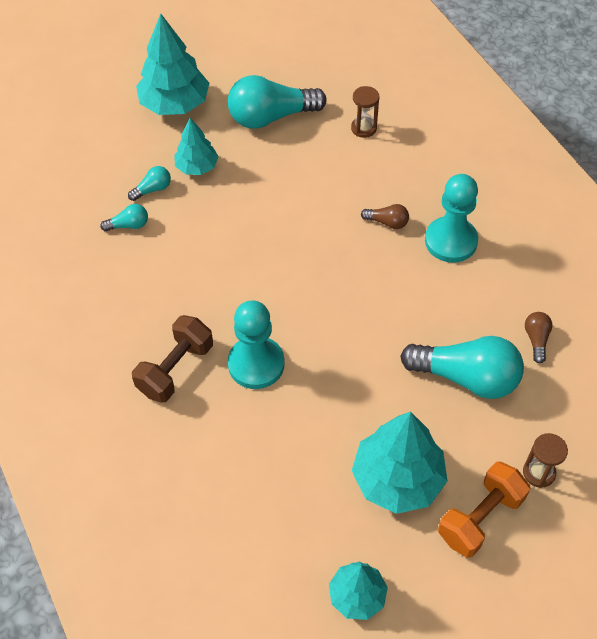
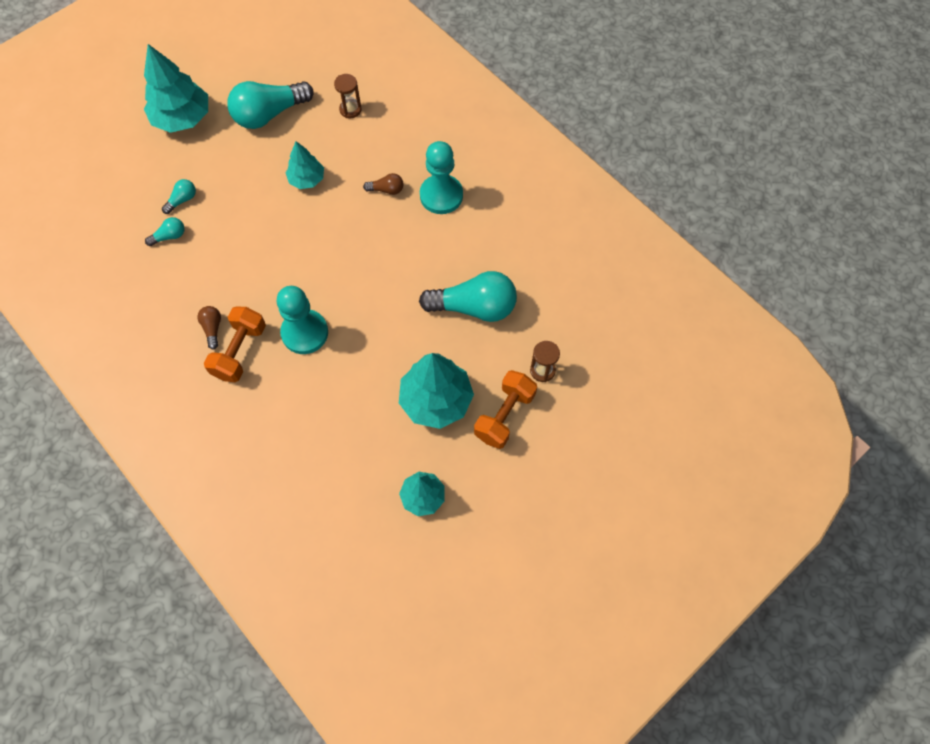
camera: 15 degrees left, 10 degrees up
(175, 369) = (239, 351): brown dumbbell -> orange dumbbell
(197, 167) = (216, 172): turquoise tree -> turquoise tree (307, 179)
(536, 339) = (523, 264): brown light bulb -> brown light bulb (213, 328)

